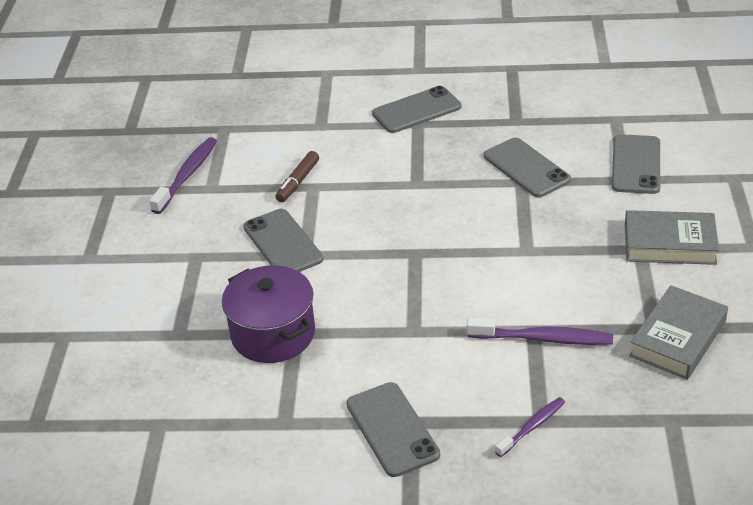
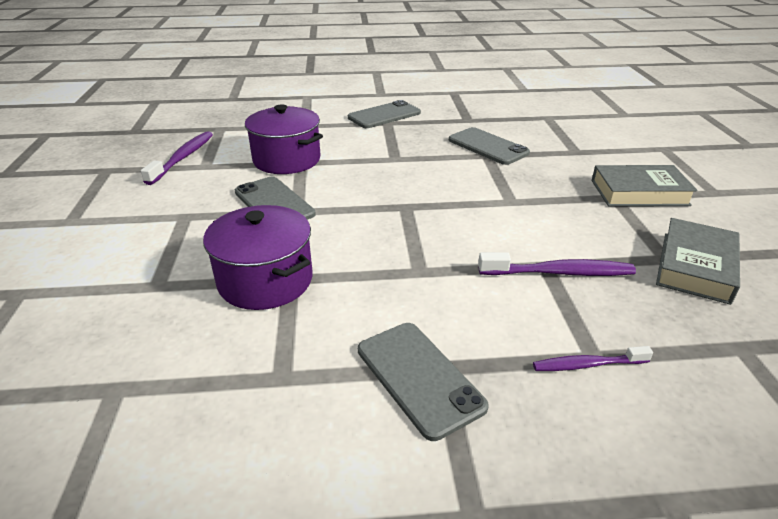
camera: 10 degrees left, 5 degrees down
(298, 182) = (287, 160): brown marker -> purple pot
(532, 427) = (587, 365): purple toothbrush -> purple toothbrush turned 135 degrees counterclockwise
(636, 165) = (579, 142): grey phone -> none

